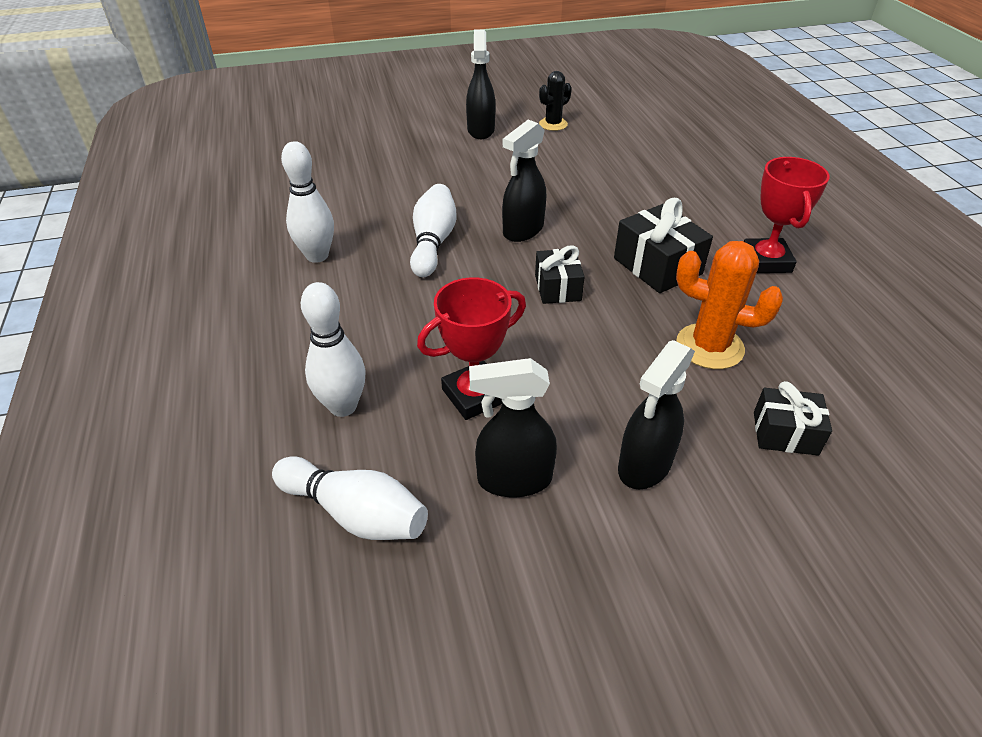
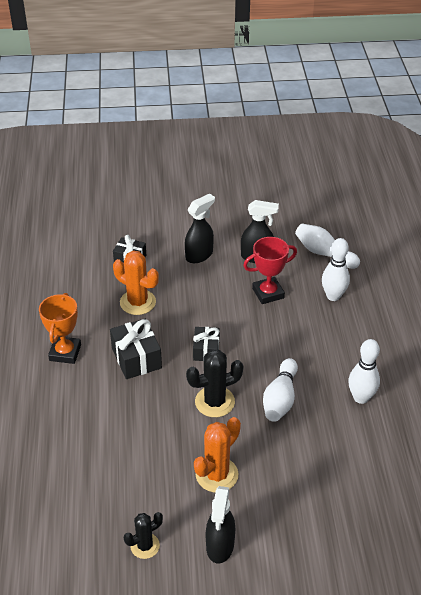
camera: 170 degrees left, 0 degrees up
(499, 171) = (217, 475): none -> orange cactus
(523, 230) = (214, 402): black spray bottle -> black cactus
(766, 261) = (65, 352): red trophy -> orange trophy

